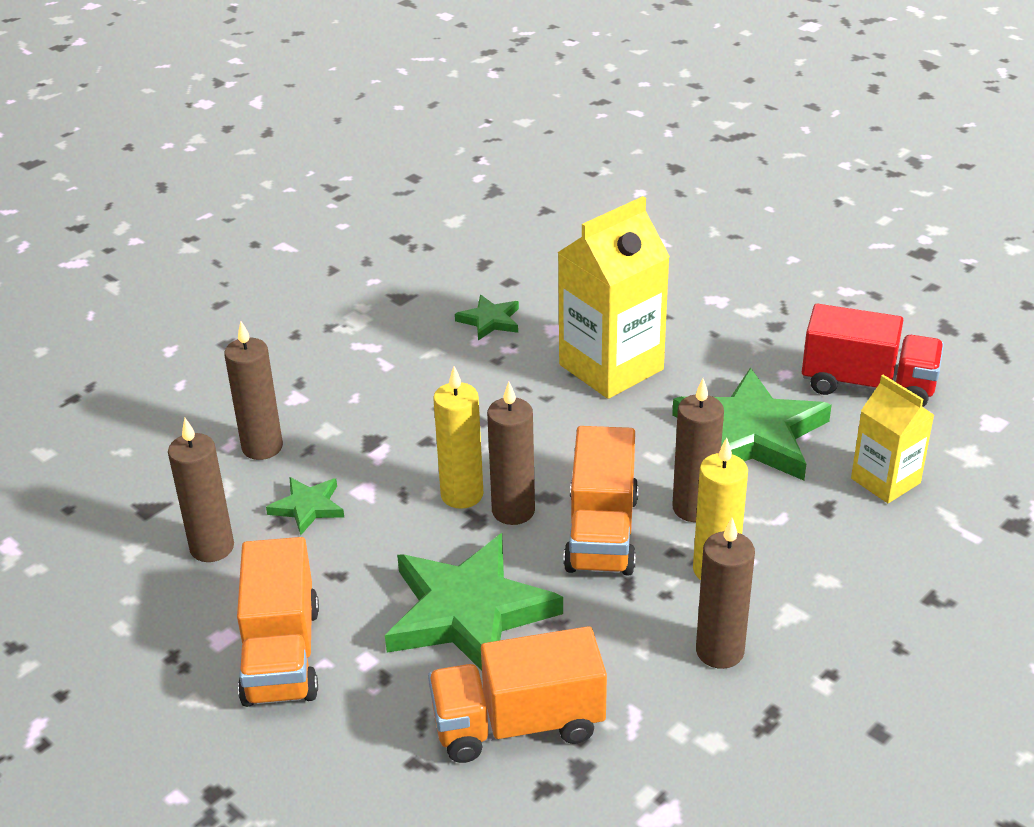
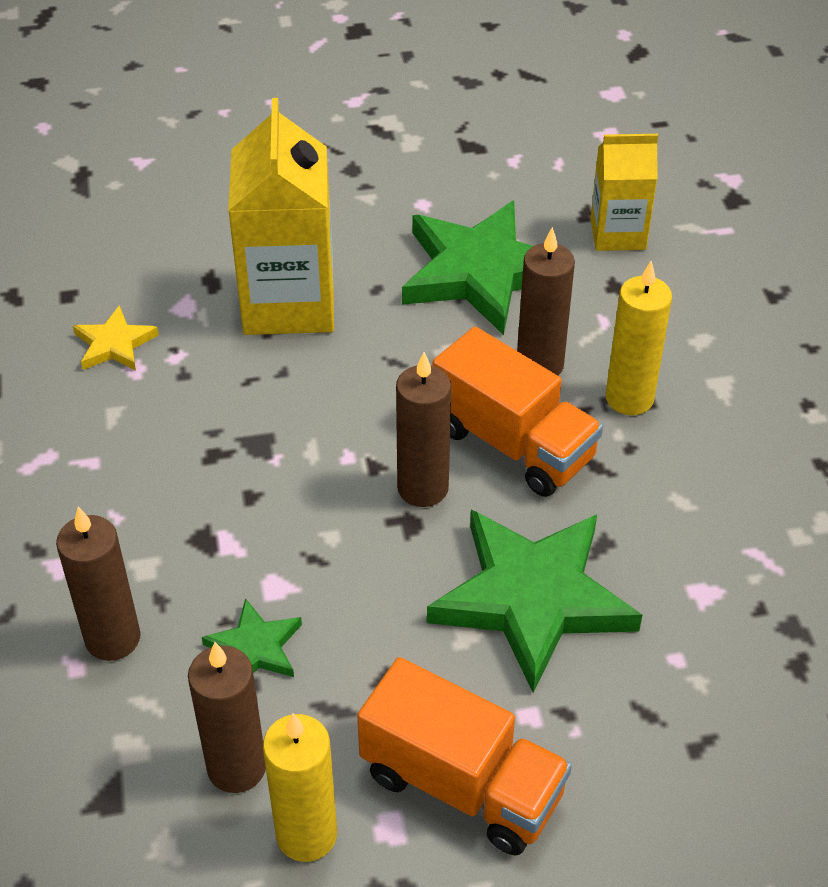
camera: 55 degrees left, 10 degrees up
(462, 495) = (361, 513): yellow candle -> yellow candle (306, 835)
(490, 321) = (114, 344): green star -> yellow star
(518, 724) = (707, 642): orange truck -> none
(719, 651) = (728, 454): brown candle -> none
(867, 385) = (491, 168): red truck -> none

